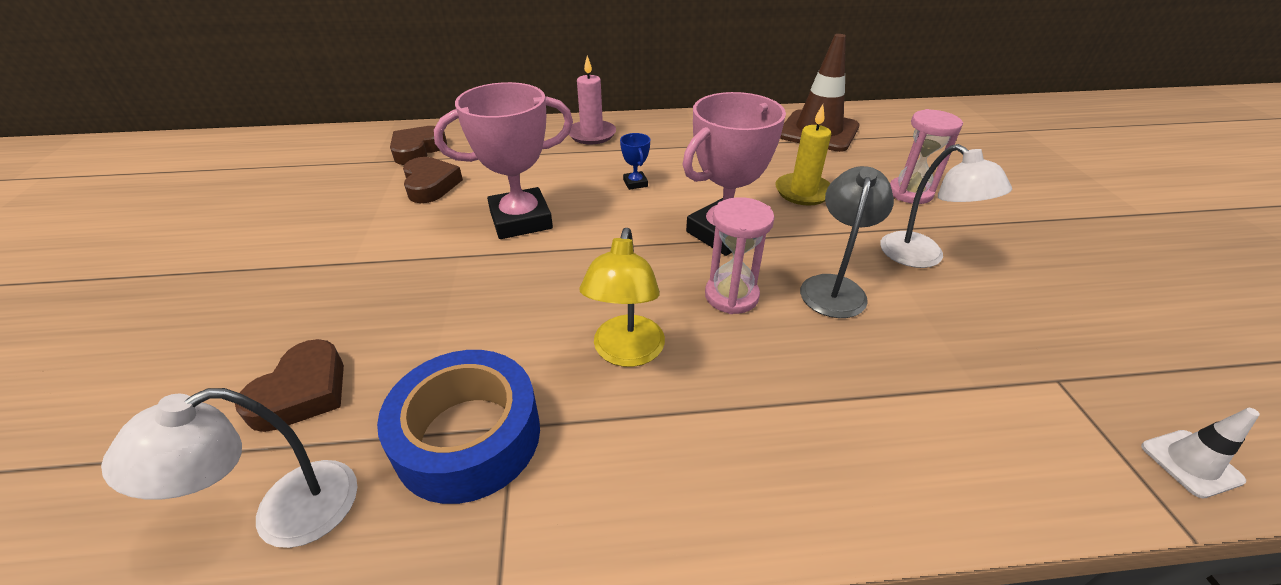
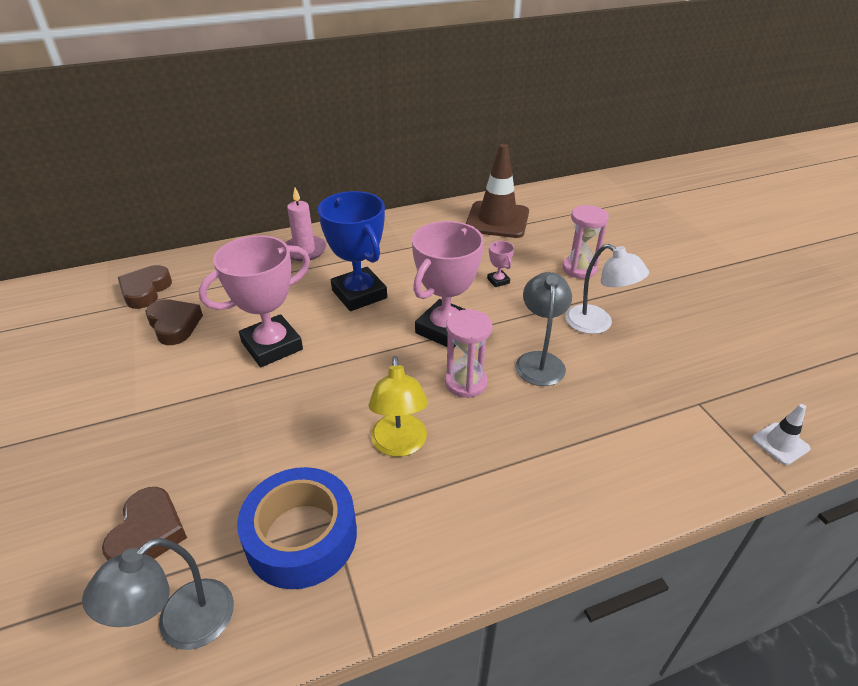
camera: 15 degrees left, 0 degrees up
(285, 514) = (182, 626): white lamp -> grey lamp
(635, 183) = (359, 294): blue trophy -> blue trophy, size x2.40
(803, 192) = (498, 281): yellow candle -> pink trophy

